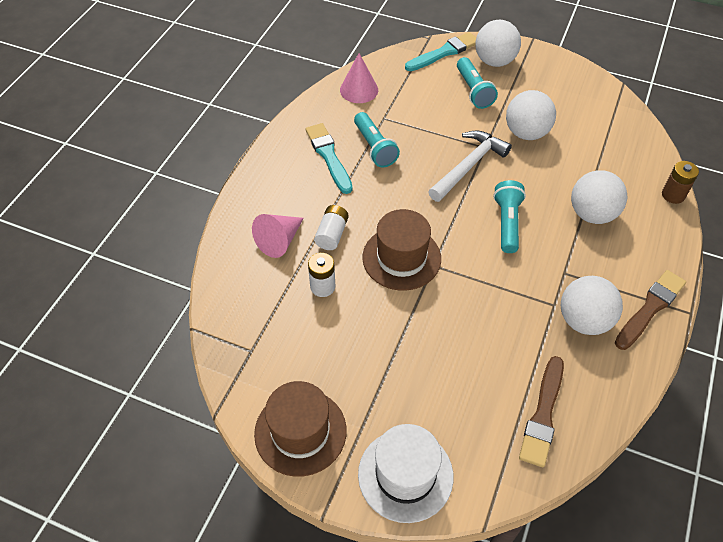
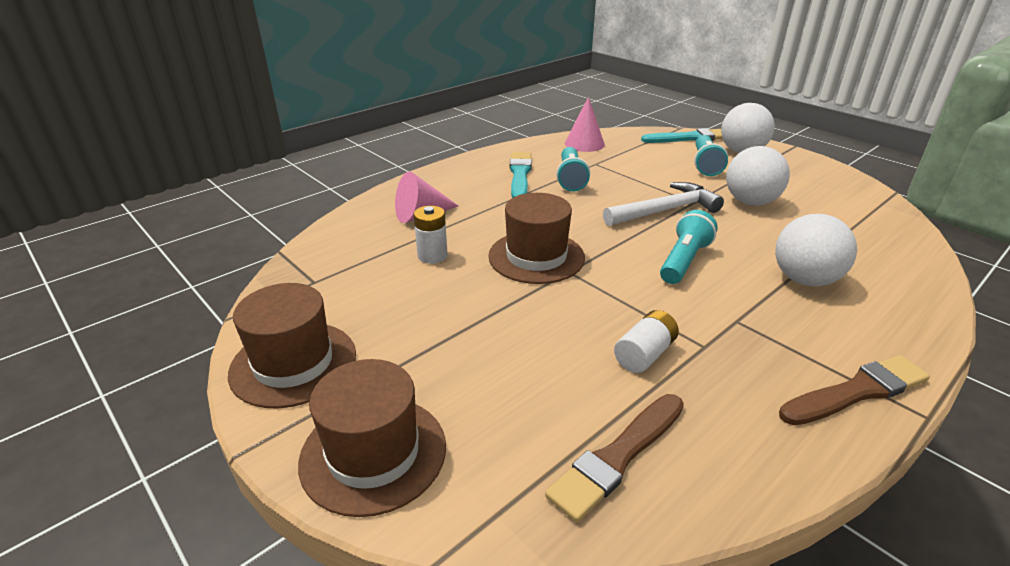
camera: 25 degrees right, 20 degrees down
(332, 234) = (476, 223): white battery -> white battery (644, 354)
(405, 475) = (373, 453): white hat -> brown hat
(583, 320) = (741, 374): white ball -> none
(673, 195) = (937, 291): brown battery -> none

